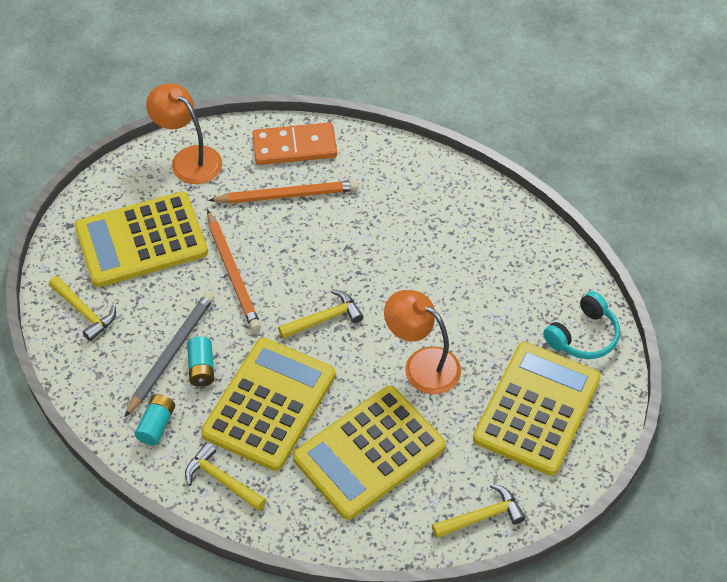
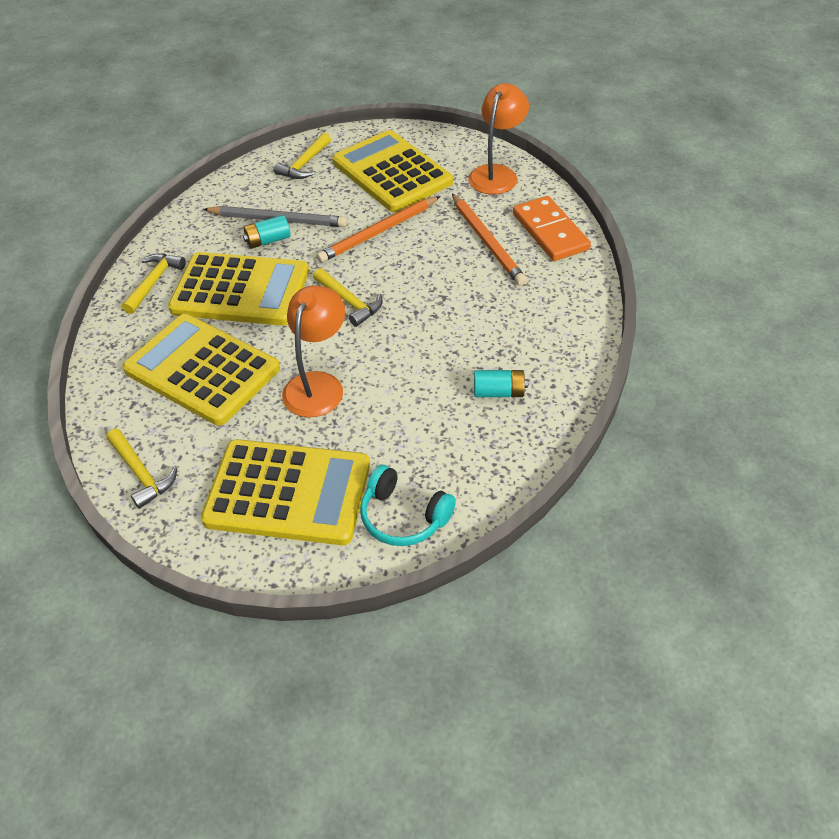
camera: 75 degrees right, 5 degrees down
(156, 425) = (202, 231): turquoise battery -> turquoise battery (499, 392)

